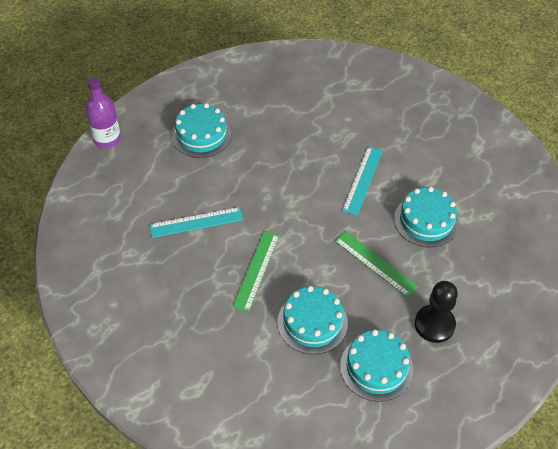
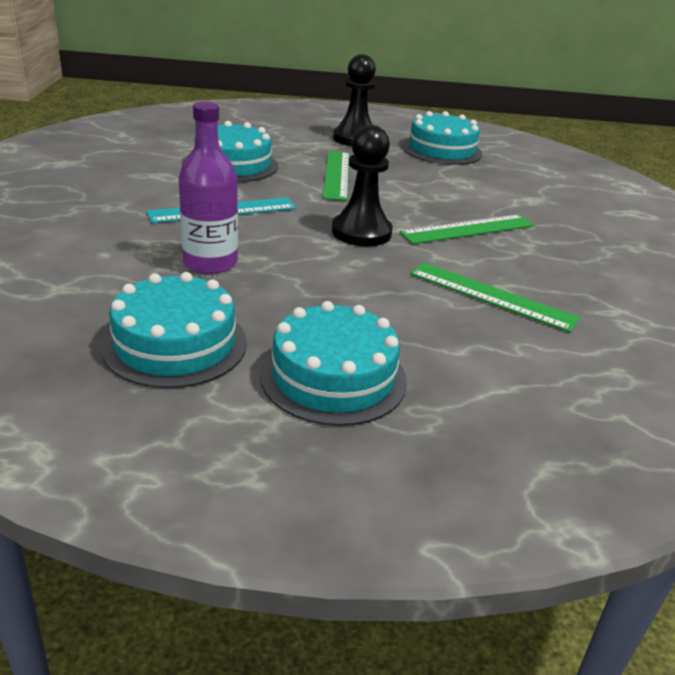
camera: 135 degrees left, 20 degrees down
(107, 139) = (534, 504): purple bottle -> purple bottle (210, 263)
(196, 222) = (491, 296): turquoise ruler -> green ruler
(292, 219) = (361, 232): none -> black pawn
(312, 322) = (460, 184): turquoise cake -> turquoise cake (175, 344)

